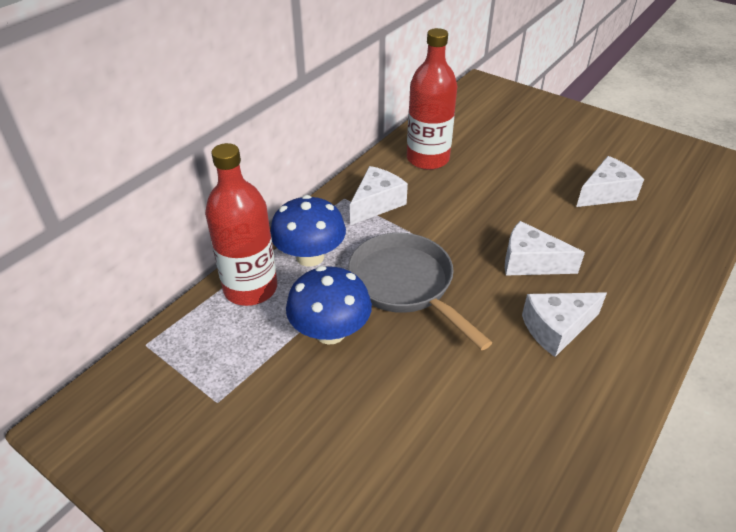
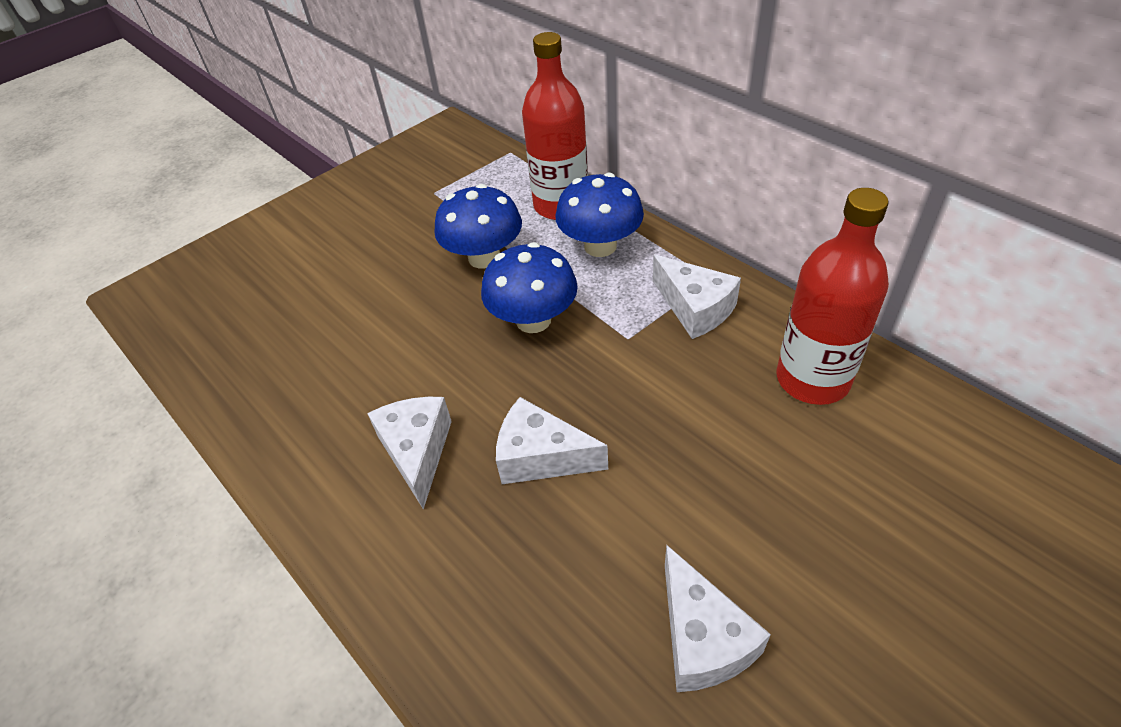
camera: 105 degrees right, 5 degrees up
(405, 285) = (533, 320): grey pan -> blue mushroom
(530, 262) = (541, 457): white cheese -> white cheese turned 105 degrees counterclockwise

